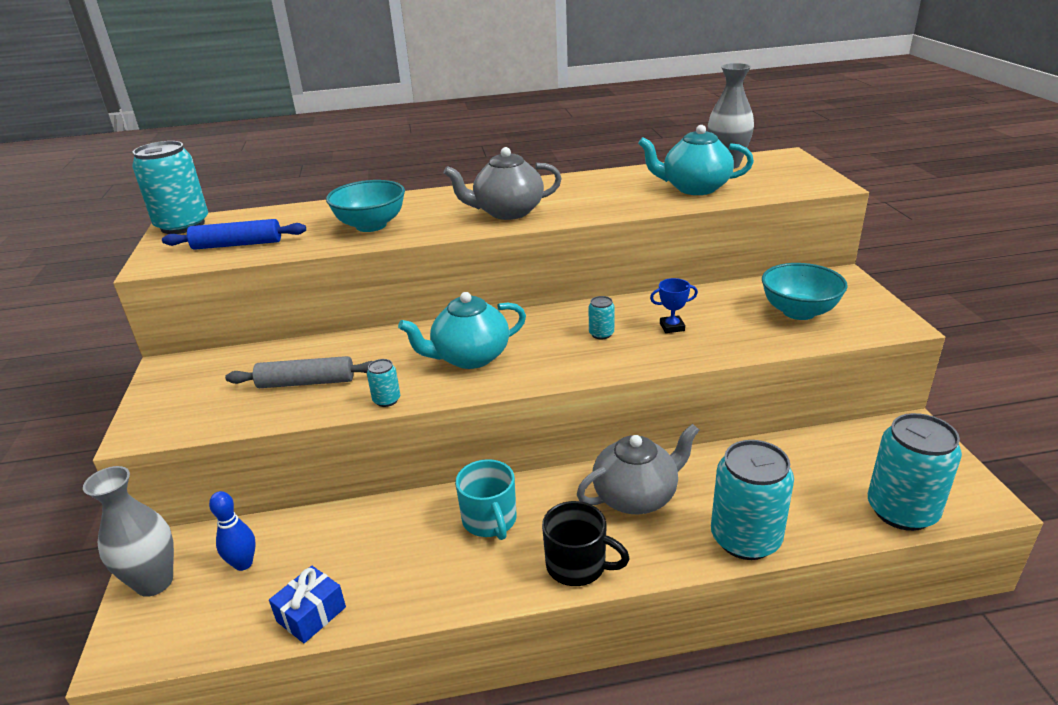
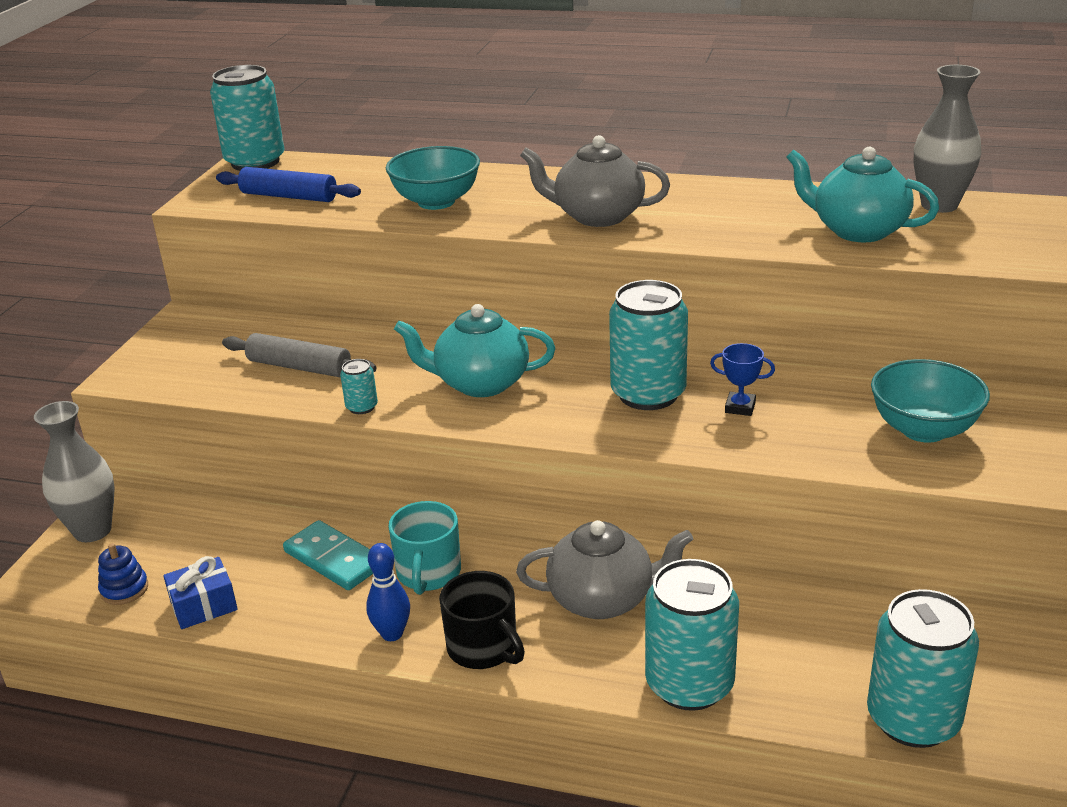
camera: 25 degrees right, 0 degrees up
(222, 626) = (124, 589): none -> blue stacking toy
(243, 563) = (174, 539): blue bowling pin -> blue bowling pin (392, 634)
(402, 534) = (333, 559): none -> turquoise domino
(601, 334) = (648, 394): turquoise can -> turquoise can, size x2.30

